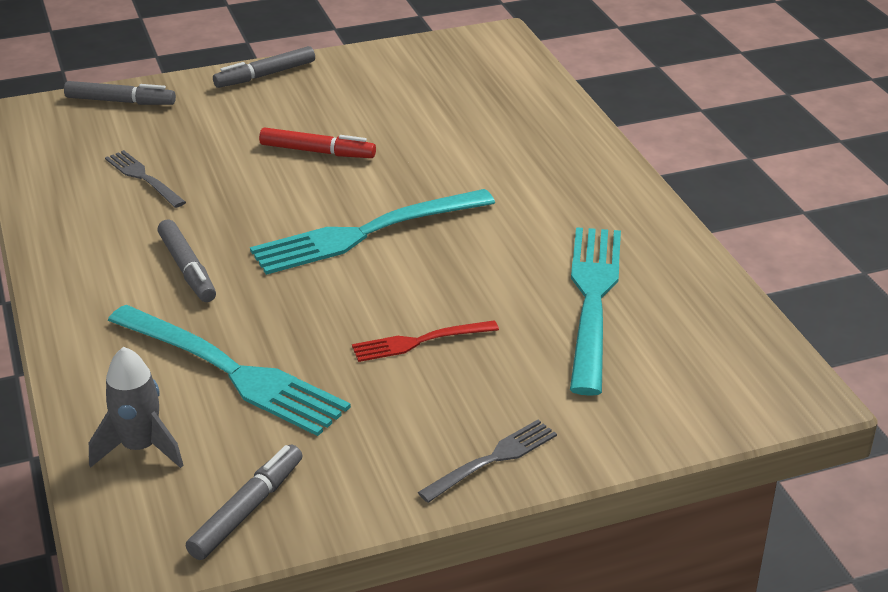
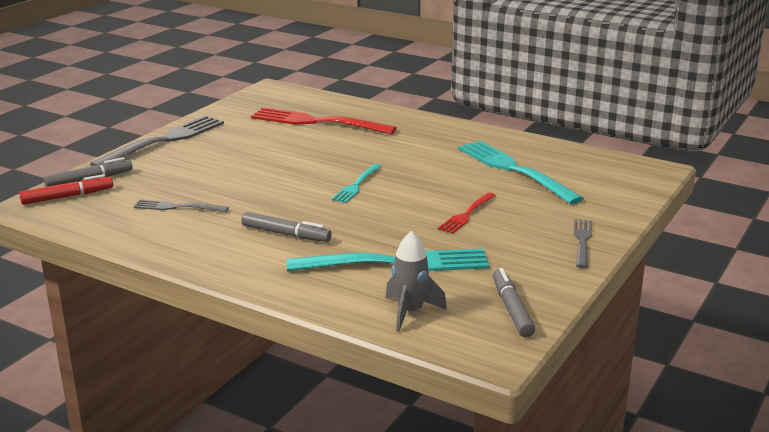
camera: 40 degrees left, 10 degrees down
(265, 75) = (163, 141): grey marker -> grey fork
(317, 152) = (263, 162): red marker -> red marker (67, 197)
(366, 233) = (357, 185): turquoise fork -> turquoise fork, size x0.53
(470, 114) = (317, 122): none -> red fork

